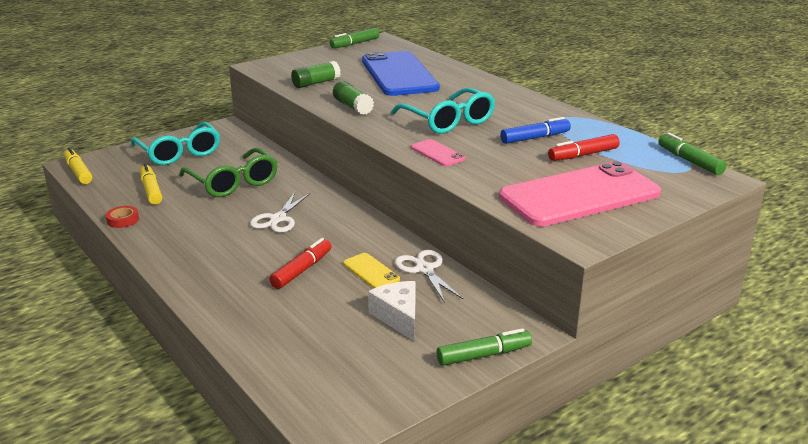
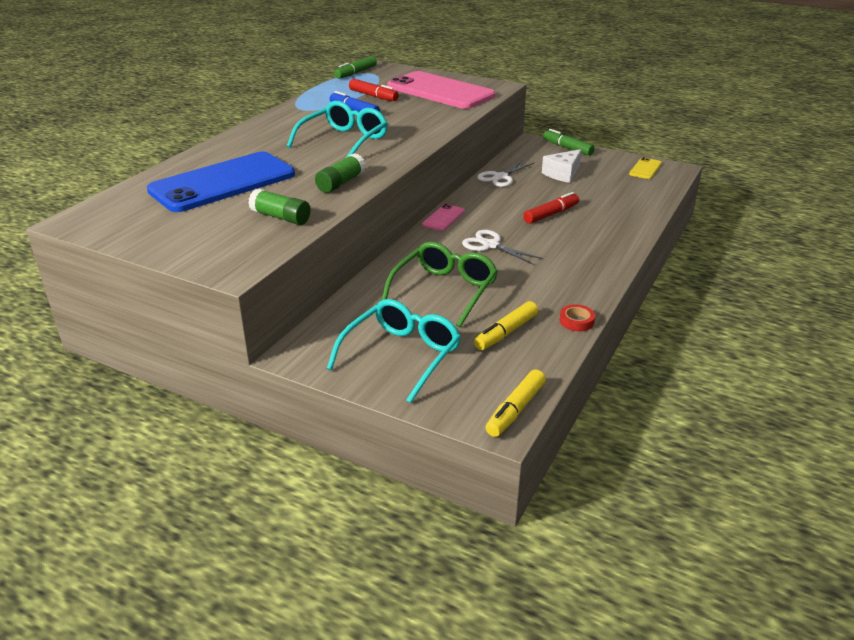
camera: 115 degrees left, 5 degrees up
(278, 219) = (490, 245): white scissors -> white scissors turned 135 degrees counterclockwise
(302, 270) = (551, 214): red marker -> red marker turned 135 degrees clockwise
(354, 44) = (101, 233): green marker -> none
(371, 271) = (524, 192): yellow phone -> yellow phone (645, 169)
(437, 153) = (416, 134): pink phone -> pink phone (443, 218)

